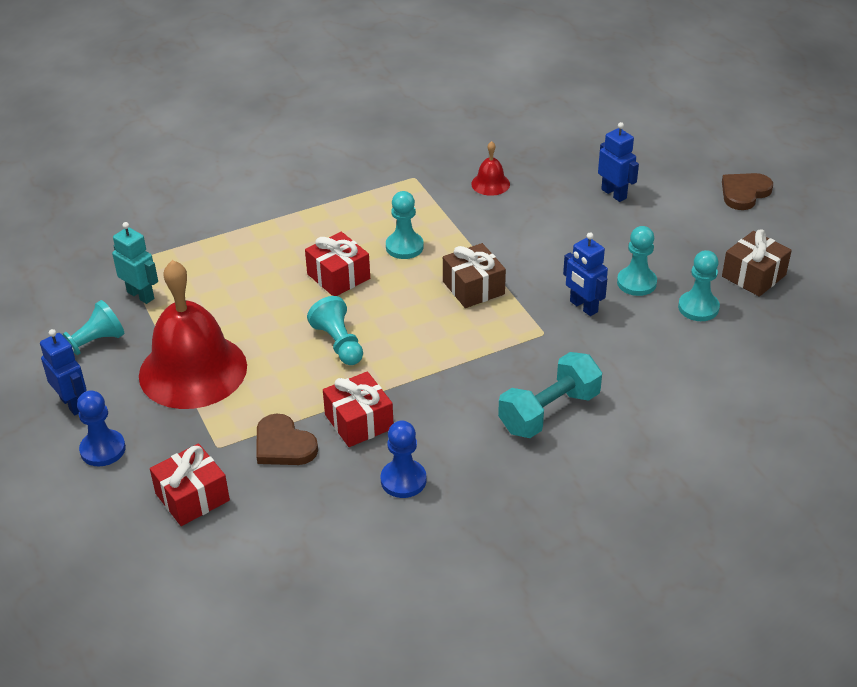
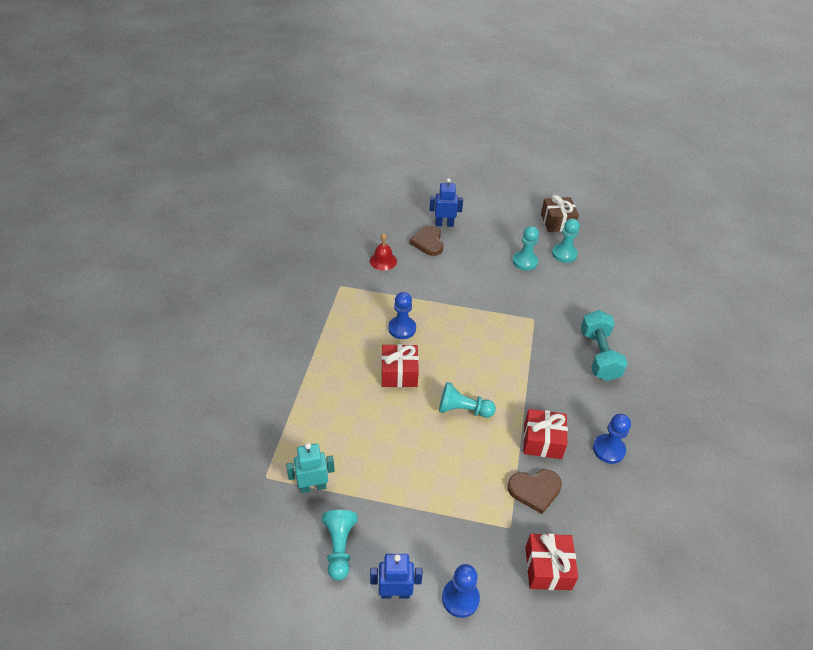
camera: 55 degrees left, 5 degrees up
(193, 370) = (422, 499): red bell -> none
(404, 247) = (402, 328): turquoise pawn -> blue pawn
(473, 288) = (469, 322): brown gift -> none
(583, 307) = (526, 291): blue robot -> none
(744, 193) = (491, 185): brown heart -> brown heart (428, 242)

